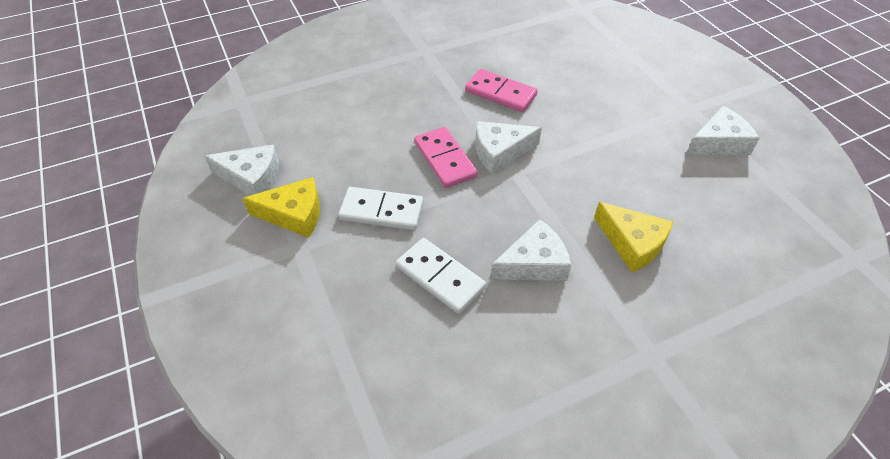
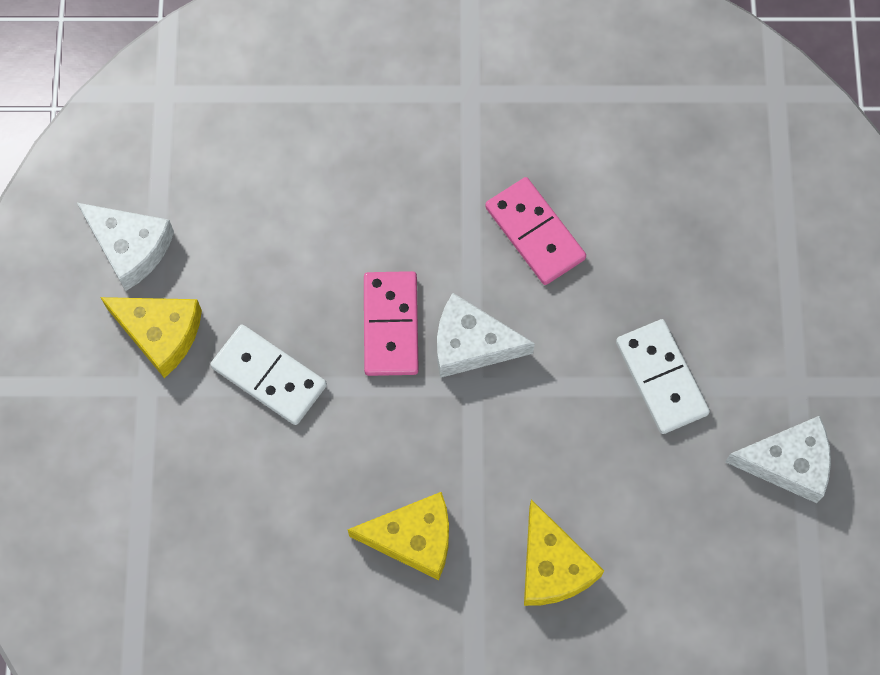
camera: 25 degrees right, 20 degrees up
(440, 277) = (292, 507): white domino -> white domino (661, 378)
(533, 263) = (413, 538): white cheese -> yellow cheese

